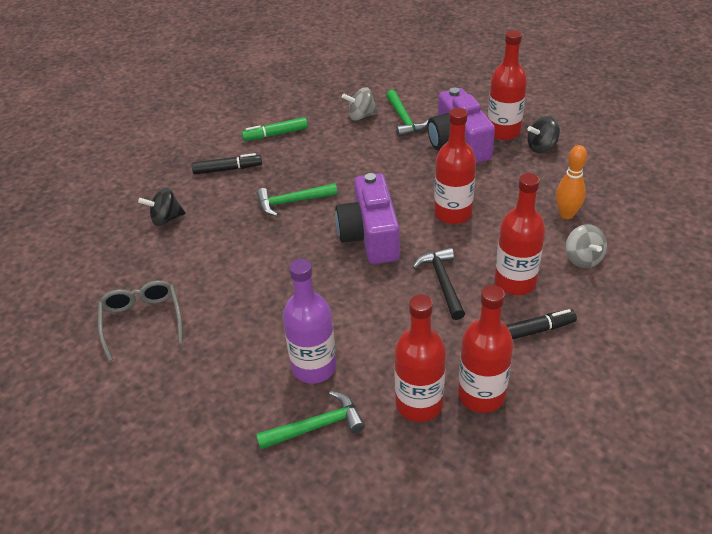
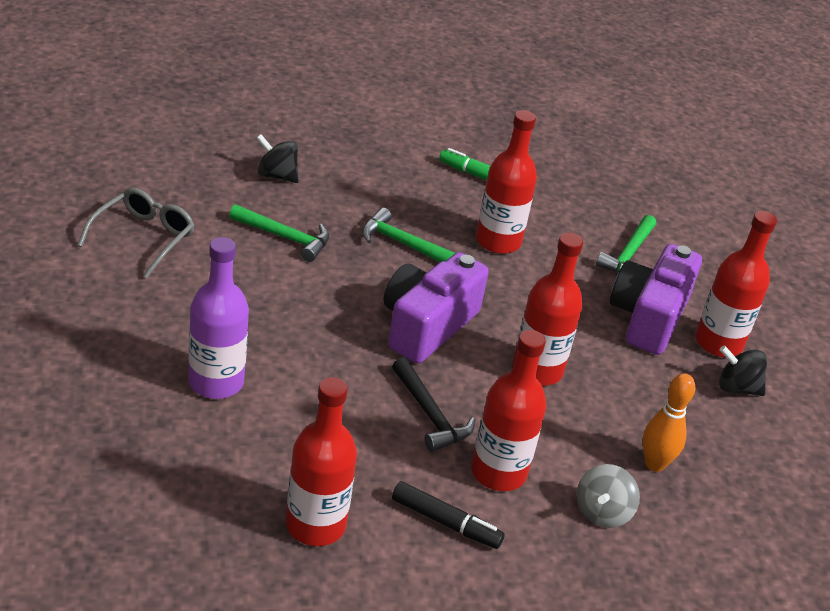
camera: 35 degrees right, 5 degrees down
(227, 169) = (389, 174): black marker -> none
(317, 426) = (151, 424): green hammer -> green hammer (285, 237)
(361, 116) = (589, 220): grey spinning top -> none
(419, 404) = (254, 483): red bottle -> red bottle (498, 241)
(442, 282) = (430, 415): black hammer -> black hammer turned 120 degrees clockwise

